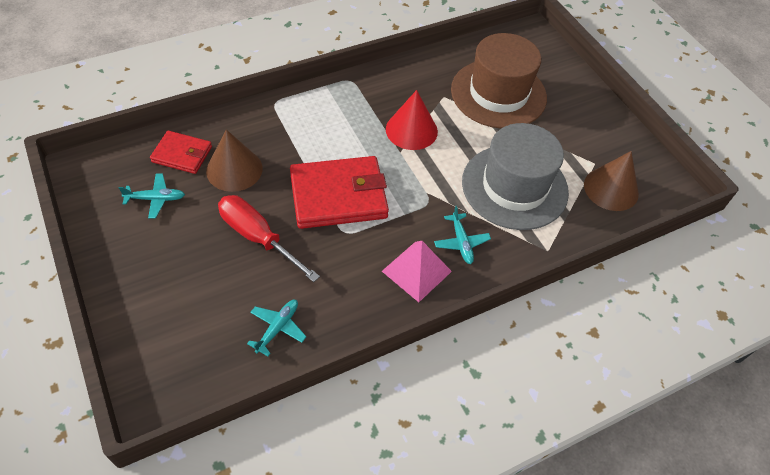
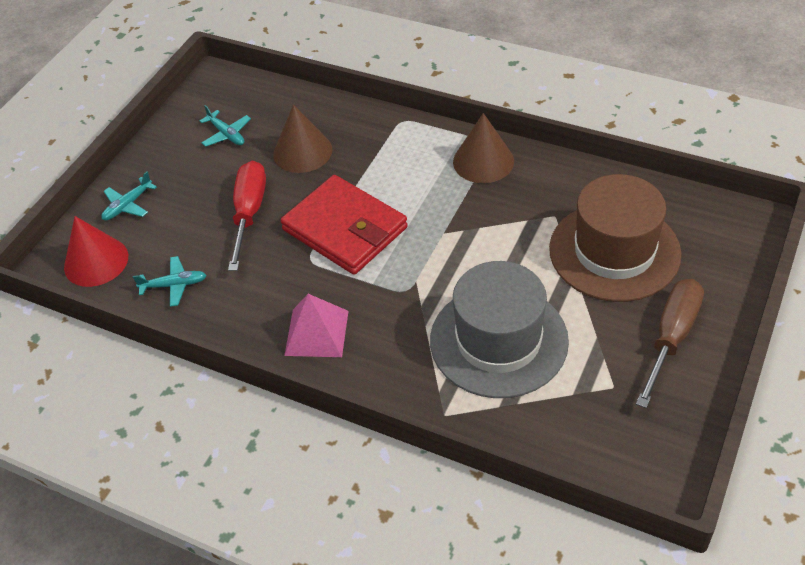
camera: 60 degrees right, 5 degrees down
(182, 154) = (284, 115): red wallet -> none
(411, 130) = (480, 223): red cone -> red cone (96, 261)
(461, 242) = (382, 343): turquoise plane -> turquoise plane (128, 205)
(582, 117) = (671, 338): none -> brown screwdriver
(611, 189) = (592, 421): brown cone -> brown cone (483, 161)

